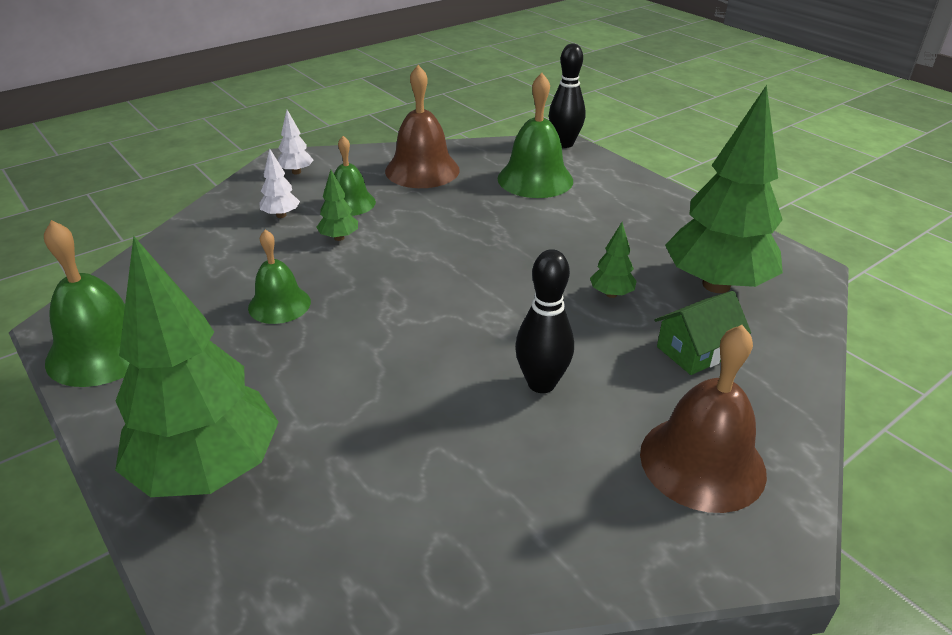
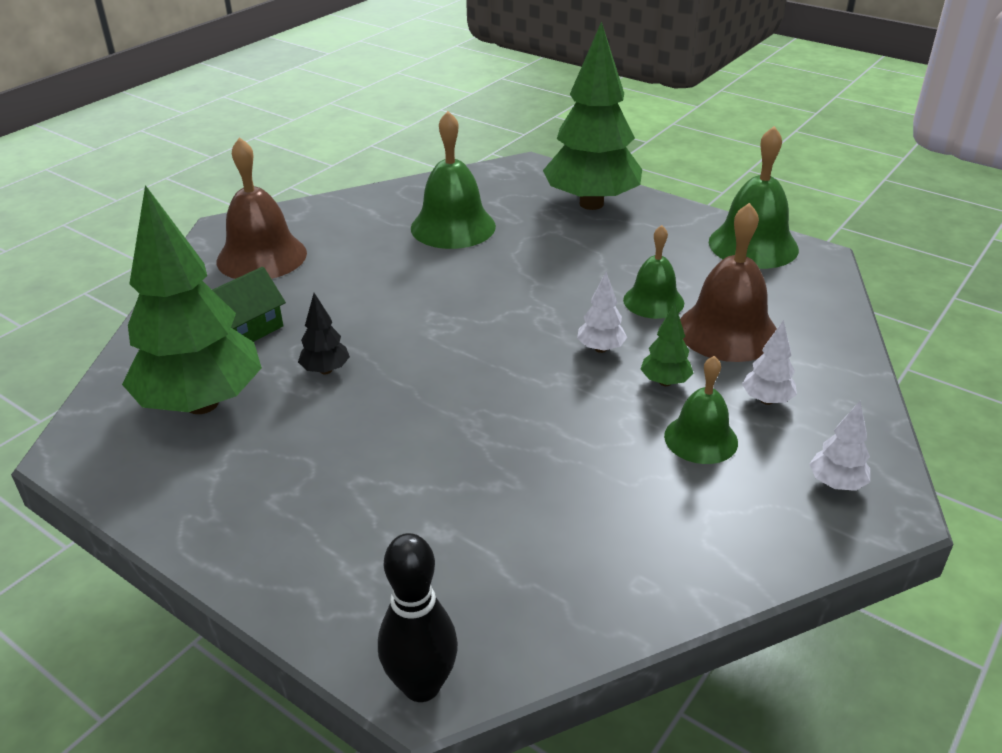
camera: 165 degrees right, 0 degrees up
(366, 270) = (600, 348): none -> white tree
(422, 170) = (650, 533): brown bell -> brown bell (727, 331)
(535, 179) = (454, 552): green bell -> green bell (453, 227)
(541, 383) = (385, 282): black bowling pin -> none
(611, 294) = (326, 370): green tree -> black tree

